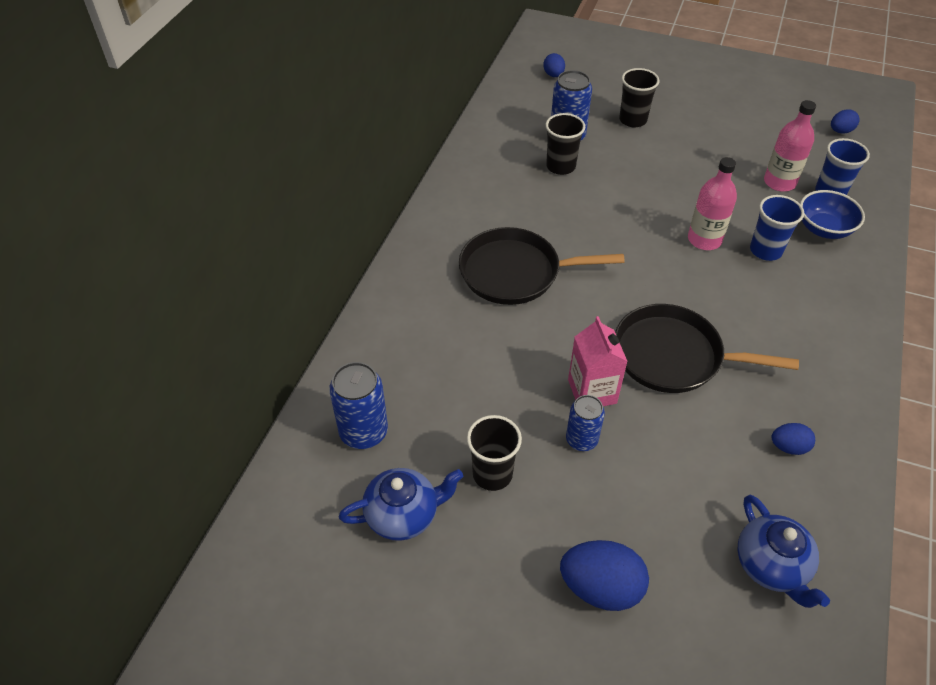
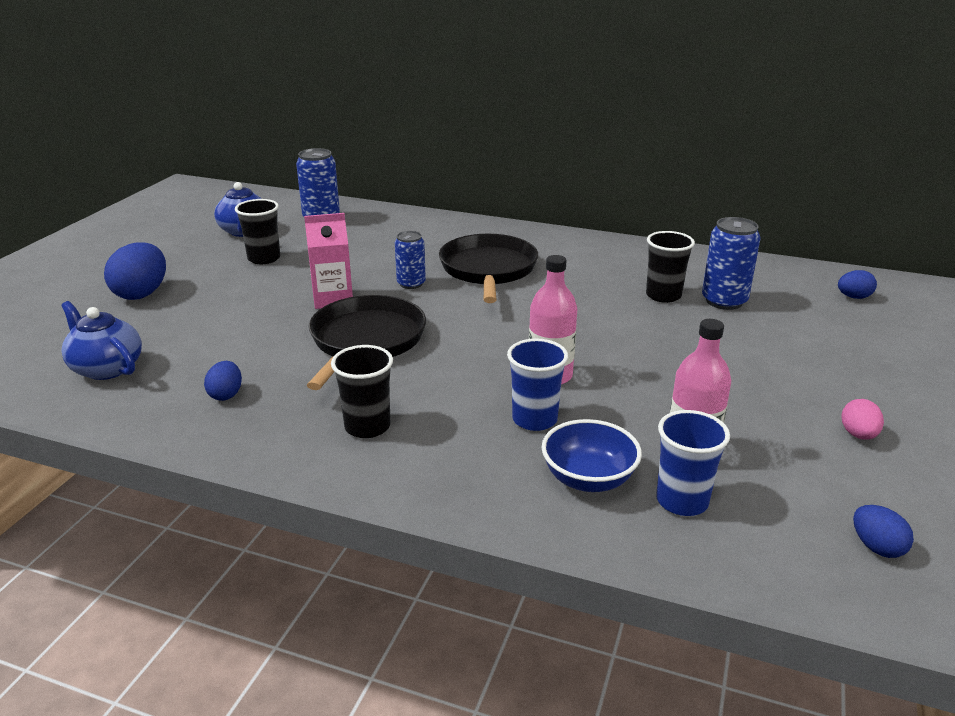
camera: 90 degrees right, 20 degrees down
(581, 440) = (281, 292): blue can -> blue can (411, 284)
(633, 120) = (784, 344): black cup -> black cup (367, 426)
(738, 114) = (858, 435): none -> pink egg
(771, 566) = (106, 368): blue teapot -> blue teapot turned 60 degrees clockwise

